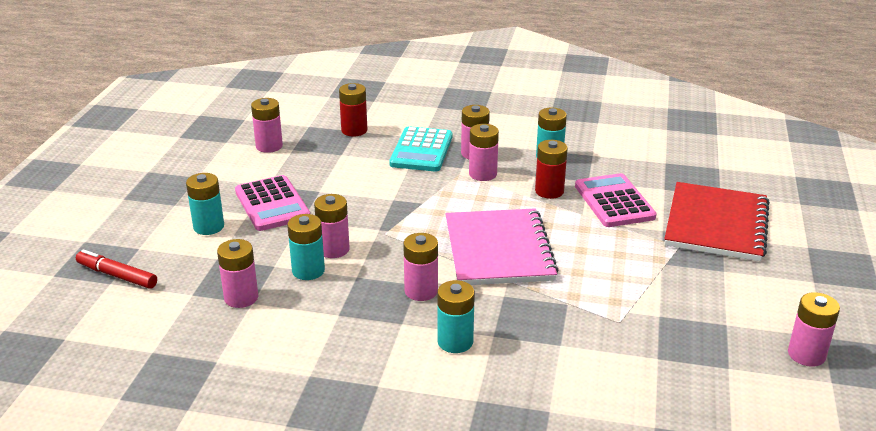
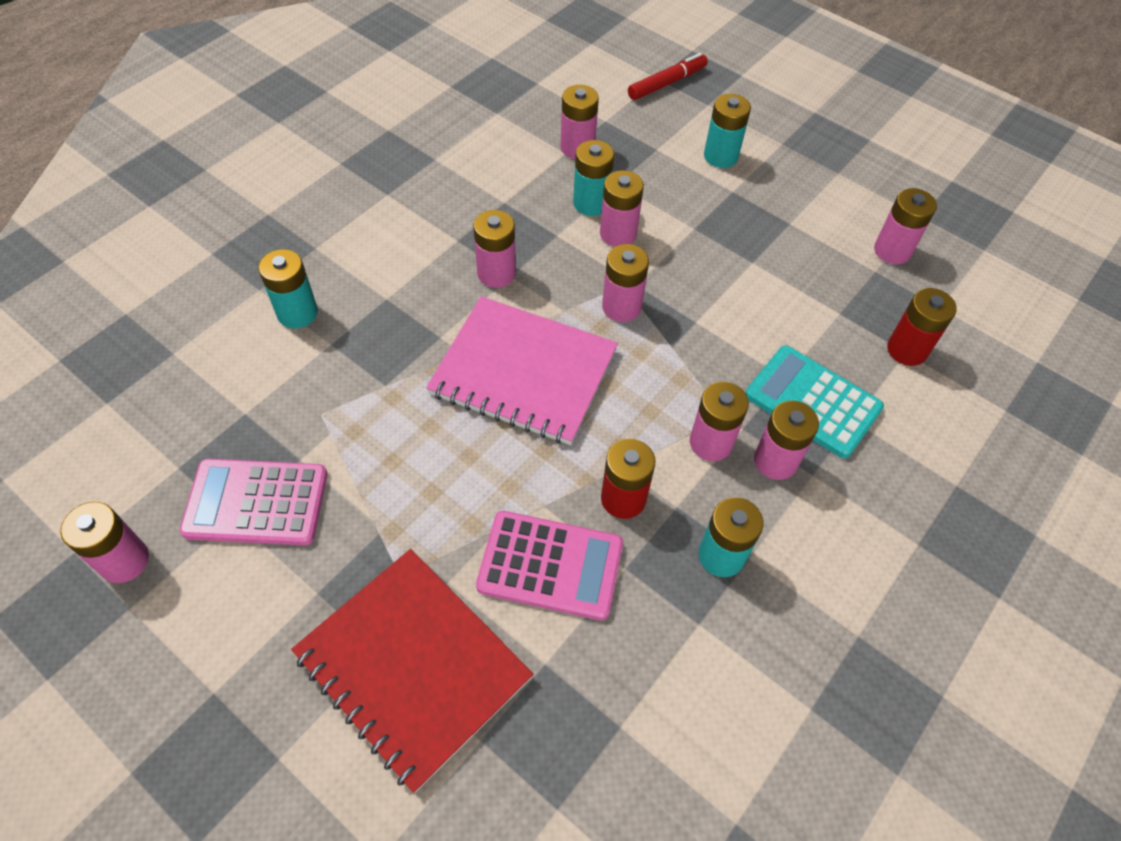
camera: 115 degrees right, 25 degrees up
(272, 204) = (741, 214): pink calculator -> pink calculator (256, 503)
(406, 229) = (621, 307): none -> pink battery
(455, 342) = (400, 266): turquoise battery -> turquoise battery (297, 313)

